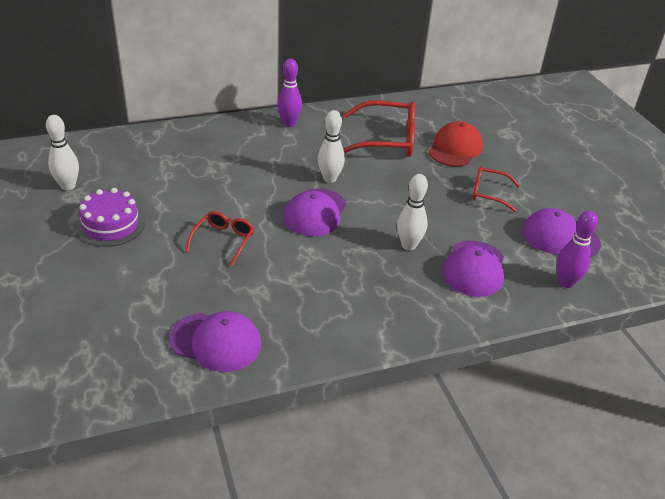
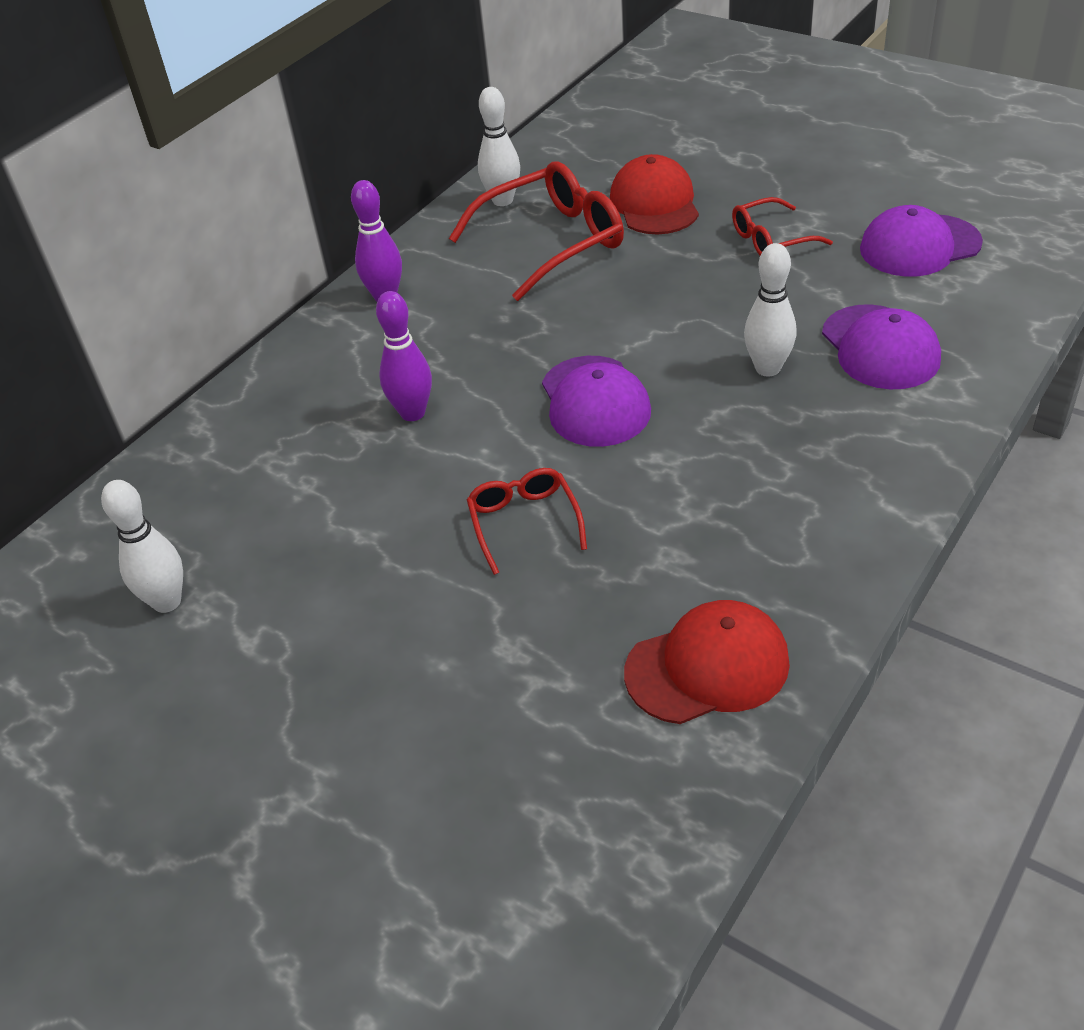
camera: 30 degrees left, 5 degrees up
(111, 225) = (325, 613): purple cake -> none
(216, 342) = (707, 667): purple cap -> red cap
(329, 178) = (549, 342): white bowling pin -> white bowling pin (502, 200)
(566, 282) = (995, 298): purple bowling pin -> purple bowling pin (412, 413)

